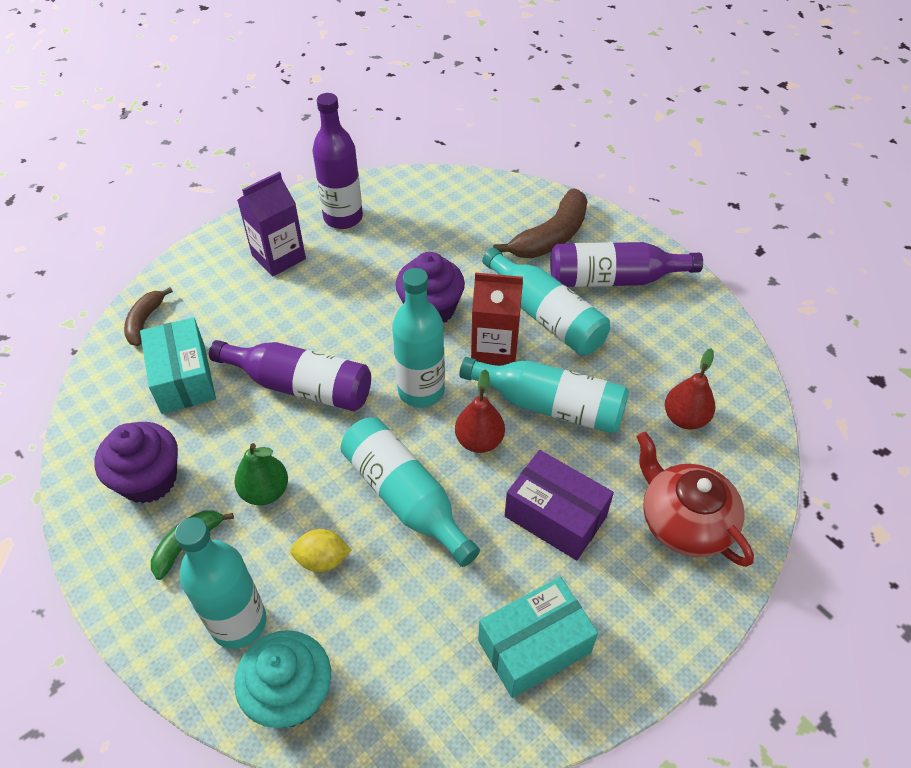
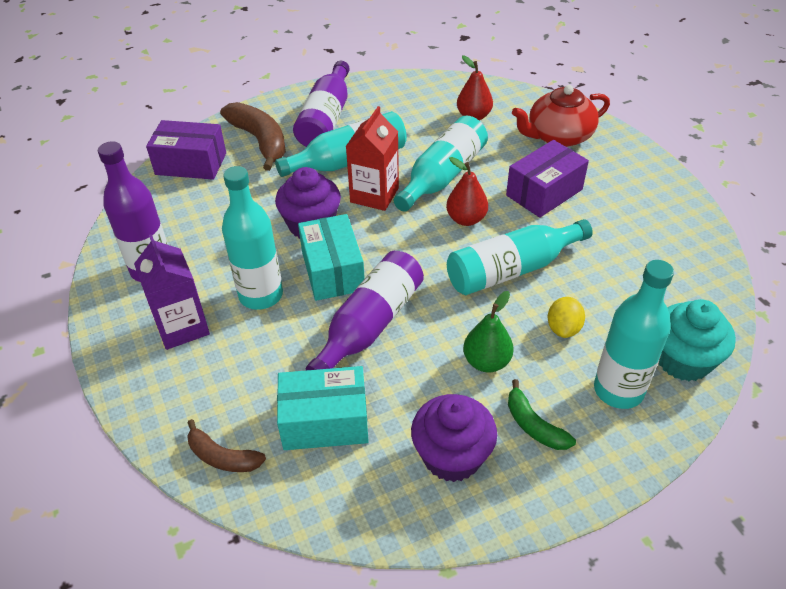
camera: 75 degrees left, 5 degrees down
(421, 391) = (403, 245): turquoise bottle -> turquoise bottle (261, 295)
(495, 198) = (191, 164): none -> purple box
(534, 646) = (647, 222): turquoise box -> turquoise box (333, 271)

